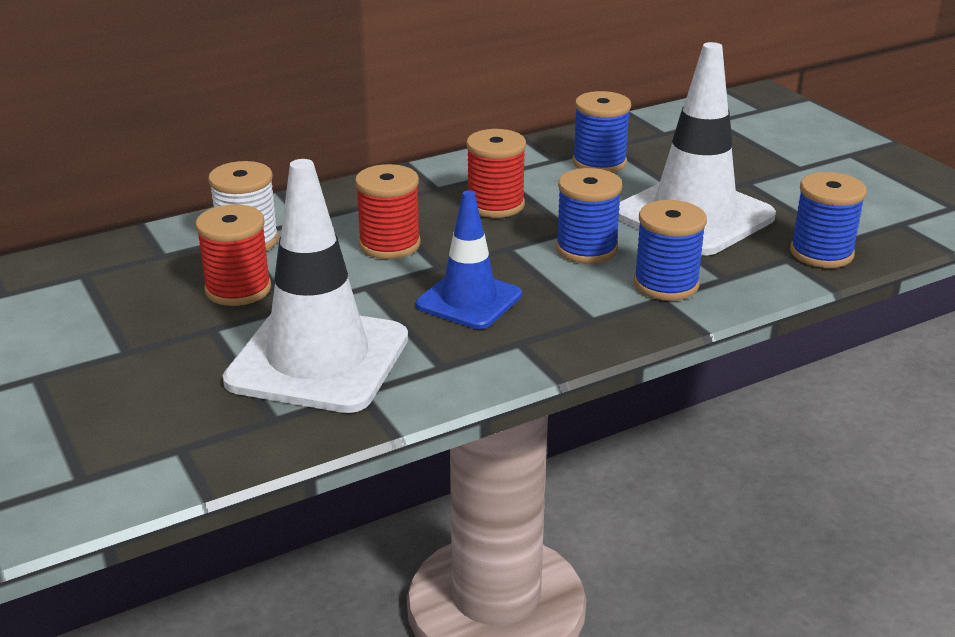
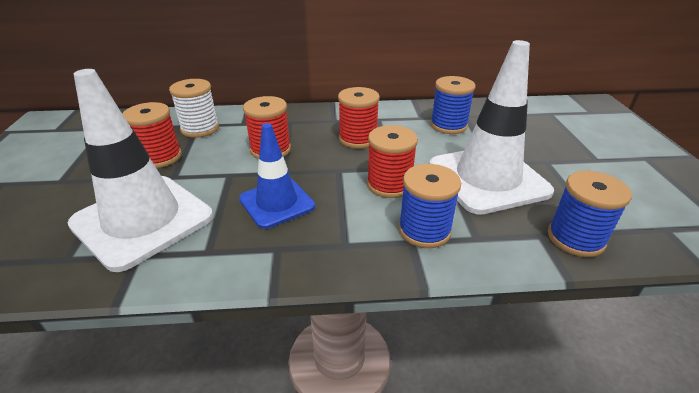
camera: 25 degrees right, 5 degrees up
(586, 249) = (389, 185): blue spool -> red spool

